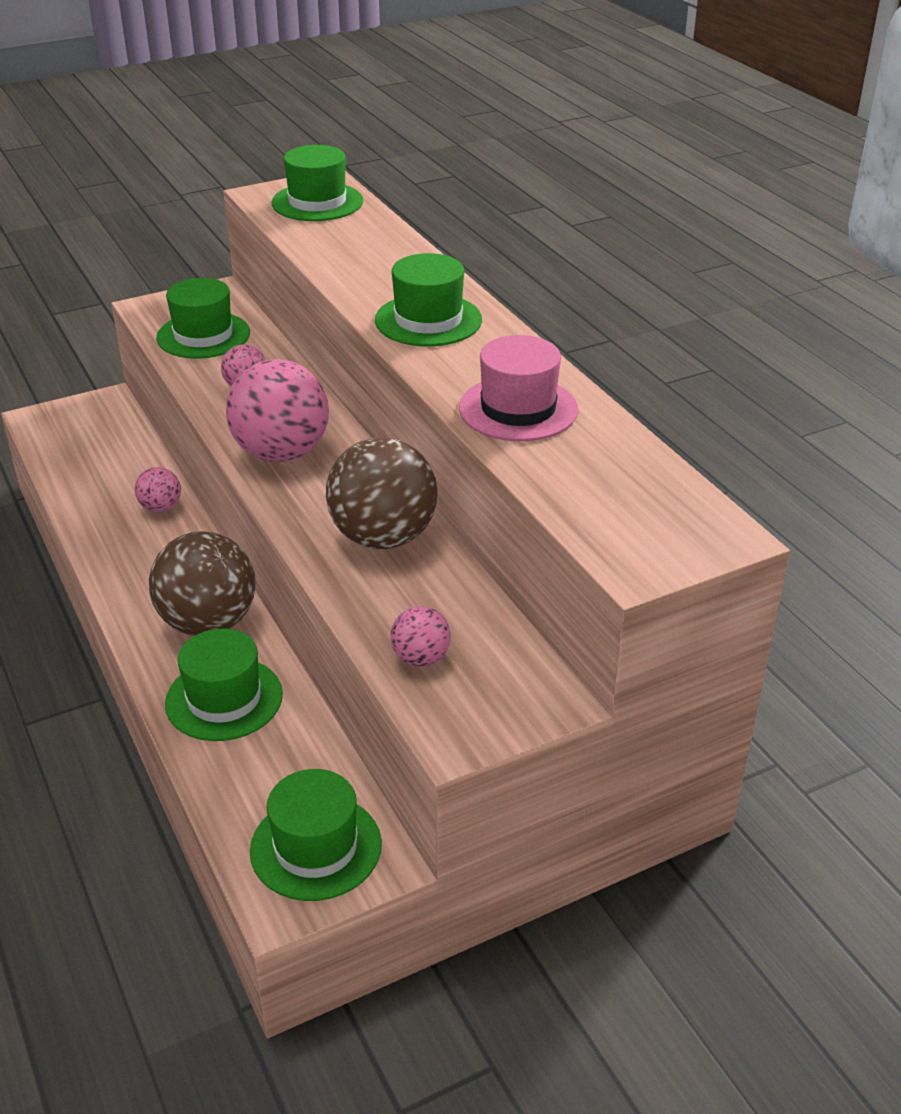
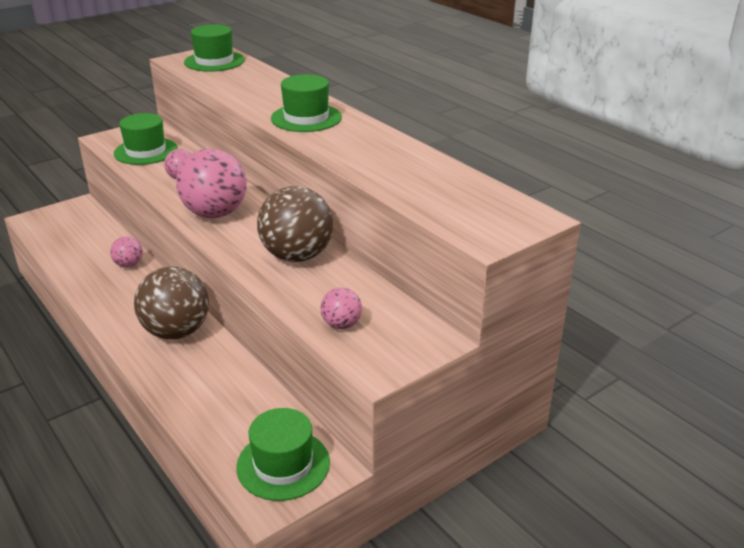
camera: 10 degrees left, 5 degrees down
(224, 699) = (197, 377): green hat -> none
(518, 409) = (380, 160): pink hat -> none

